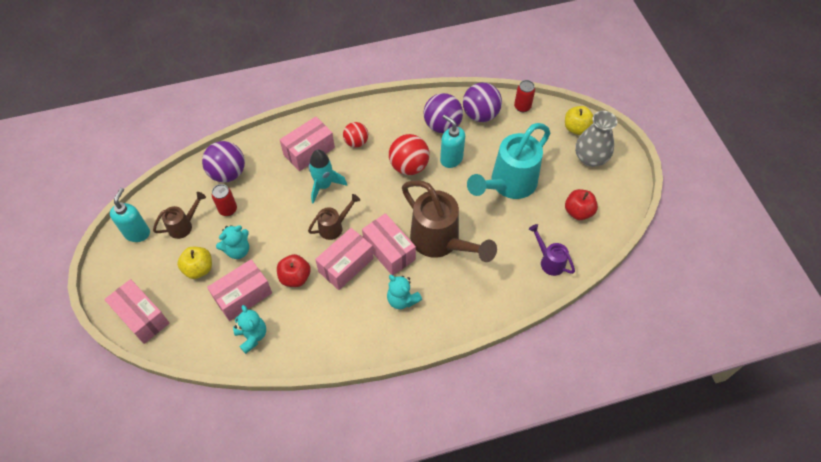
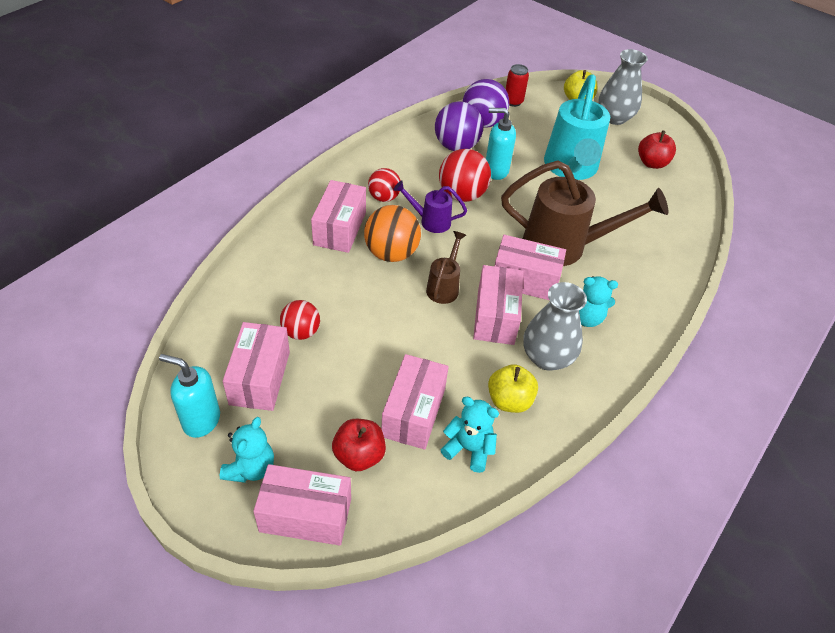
camera: 40 degrees left, 10 degrees down
(137, 233) = (201, 420): turquoise soap dispenser -> turquoise soap dispenser turned 45 degrees counterclockwise
(184, 225) = (260, 378): brown watering can -> pink box
(199, 269) = (328, 415): yellow apple -> yellow apple (509, 400)
(228, 173) = (262, 294): purple ball -> none
(228, 209) = (301, 332): red can -> red ball
(237, 250) = (357, 368): turquoise teddy bear -> turquoise teddy bear (250, 468)
(295, 277) = (453, 359): red apple -> red apple (359, 455)
(324, 186) = (391, 253): turquoise rocket -> orange ball
(350, 310) = (547, 357): none -> grey vase
(549, 261) = (673, 213): purple watering can -> purple watering can (430, 221)

